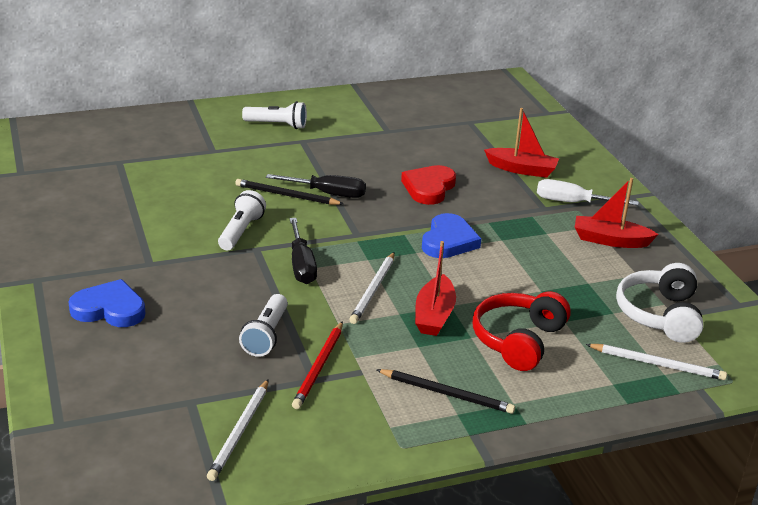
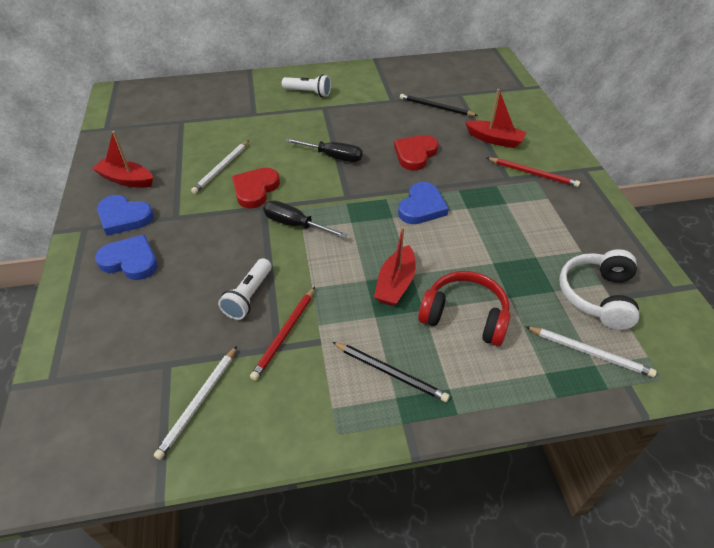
camera: 10 degrees right, 15 degrees up
(84, 266) = (124, 217): none -> blue heart
(241, 231) = (255, 189): white flashlight -> red heart
(286, 195) = (300, 157): black pencil -> black pencil (436, 107)
(301, 265) = (295, 225): black screwdriver -> black screwdriver turned 120 degrees clockwise
(373, 290) = (349, 254): white pencil -> white pencil (221, 168)
(518, 340) = (464, 316): red headphones -> red headphones turned 75 degrees clockwise
(573, 202) = (533, 173): white screwdriver -> red pencil
(610, 240) = (561, 213): red boat -> red boat (126, 180)

